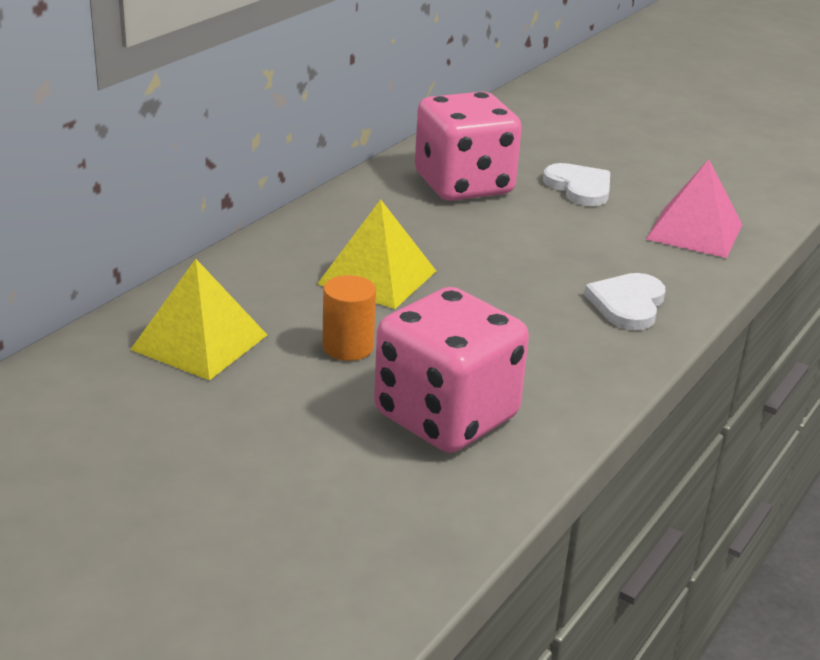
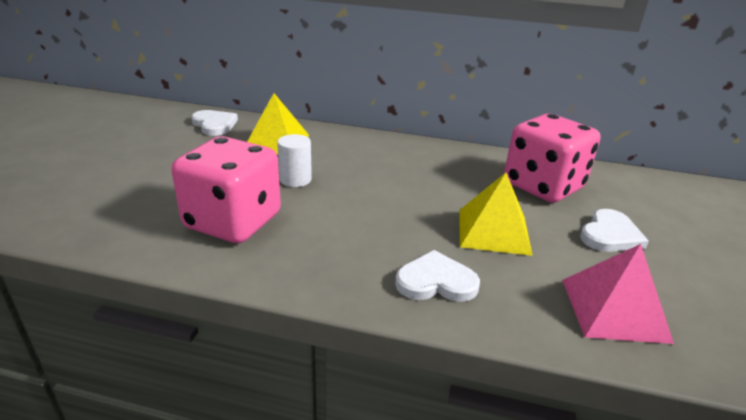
camera: 70 degrees right, 0 degrees up
(64, 395) = (214, 125): none -> white heart
(348, 347) = (295, 179): orange cylinder -> white cylinder
(377, 277) = (383, 176): yellow pyramid -> yellow pyramid (493, 231)

